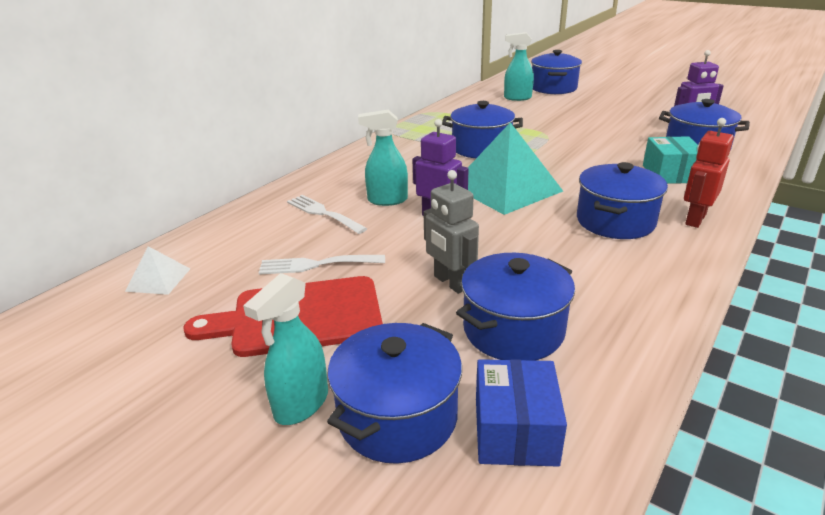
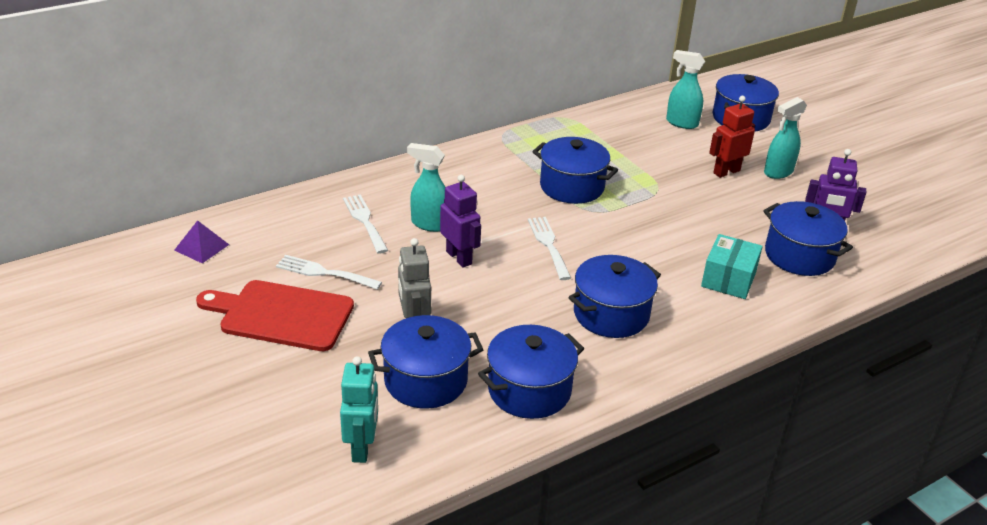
camera: 20 degrees right, 5 degrees up
(158, 279) = (201, 247): white pyramid -> purple pyramid
(301, 405) = (241, 380): turquoise spray bottle -> turquoise spray bottle (778, 172)
(397, 416) = (296, 411): blue pot -> blue pot (529, 390)
(506, 188) = (548, 245): turquoise pyramid -> white fork
(515, 431) = (362, 448): blue box -> turquoise robot
(695, 219) = (688, 337): red robot -> red robot (726, 172)

